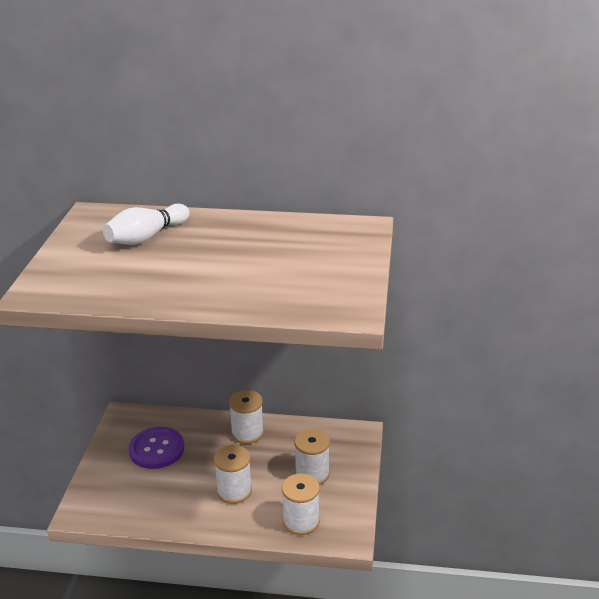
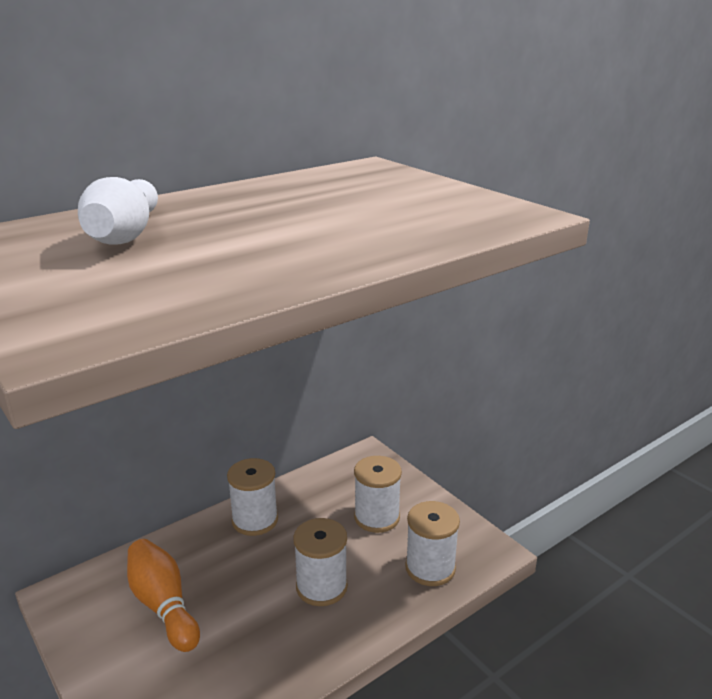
camera: 45 degrees left, 5 degrees down
(156, 449) = (163, 605): purple button -> orange bowling pin

